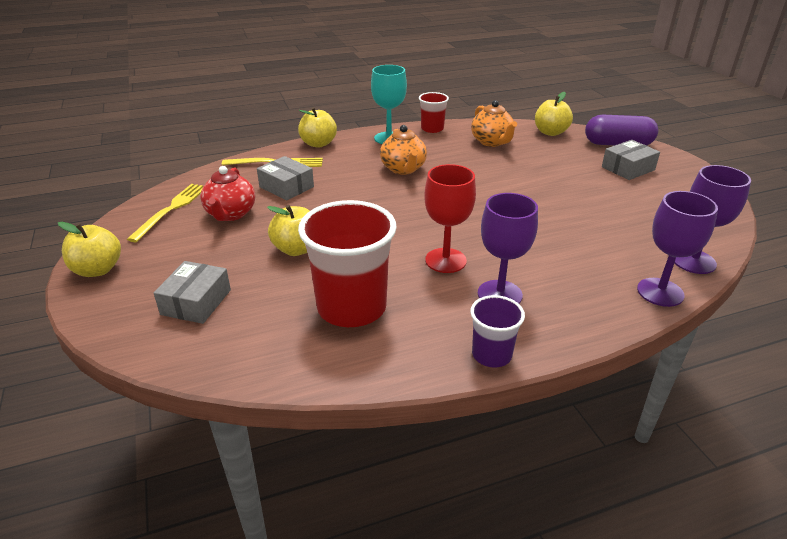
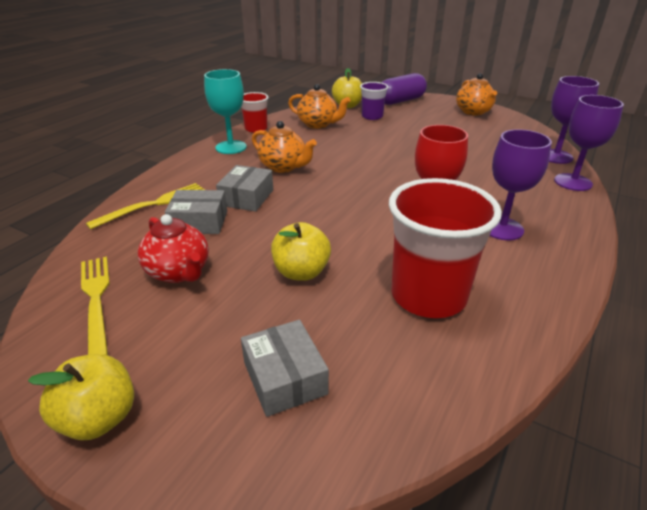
camera: 40 degrees left, 0 degrees up
(318, 144) = (170, 173): yellow apple -> none
(491, 355) = (568, 273): purple cup -> purple cup (372, 116)
(628, 168) = (431, 114): grey box -> grey box (247, 197)
(684, 182) = (473, 112): none -> orange teapot

